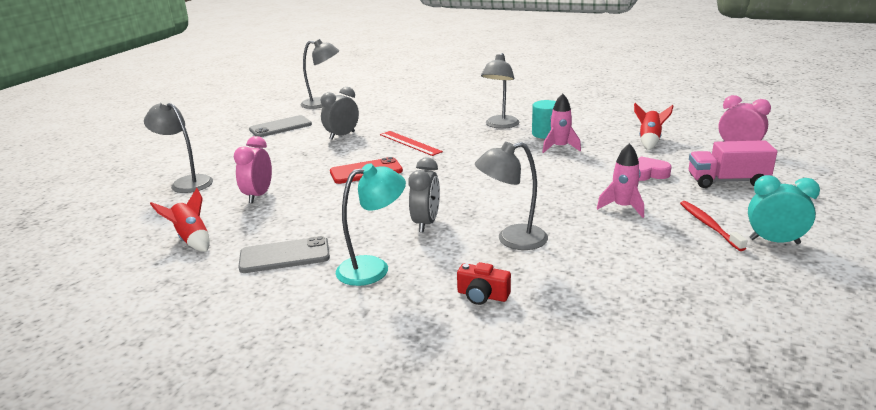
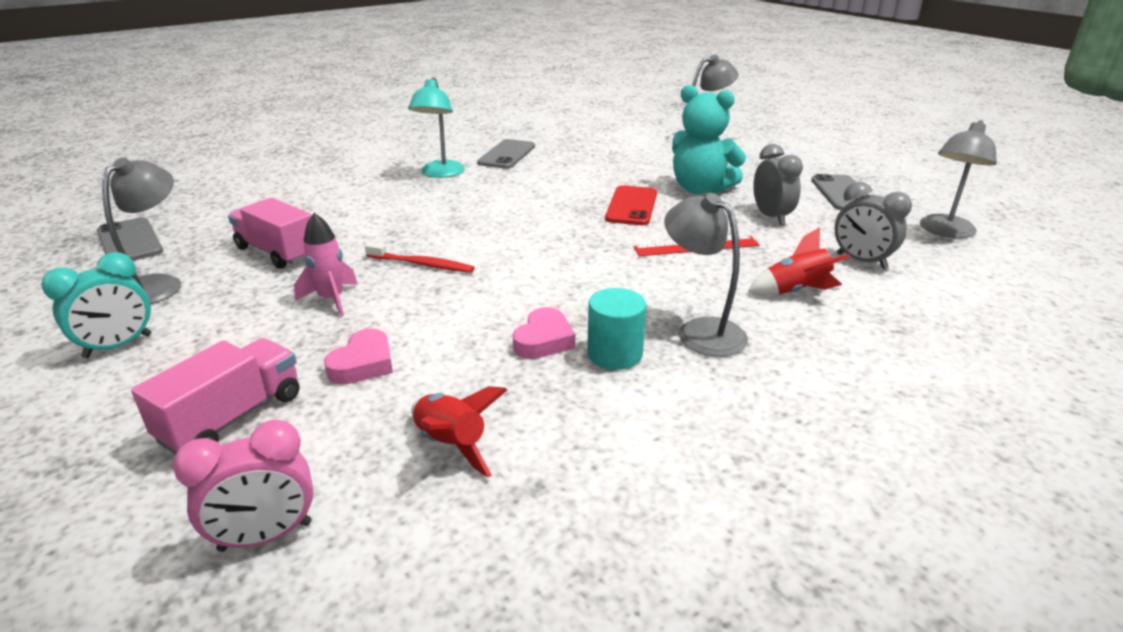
camera: 120 degrees right, 5 degrees up
(192, 239) = (579, 136): red rocket -> red rocket (795, 291)
(258, 195) = (633, 160): pink clock -> none
(309, 160) = (700, 189): none -> turquoise teddy bear
(426, 223) = (474, 203): grey clock -> grey clock (861, 261)
(482, 295) = (342, 194): red camera -> none
(512, 239) = (385, 225): grey lamp -> grey lamp (159, 285)
(560, 148) = (544, 340): pink rocket -> pink heart
(614, 259) = (277, 252): none -> pink truck
(709, 225) = (211, 328): red toothbrush -> red toothbrush (422, 264)
(731, 350) = (130, 241): none -> grey phone

